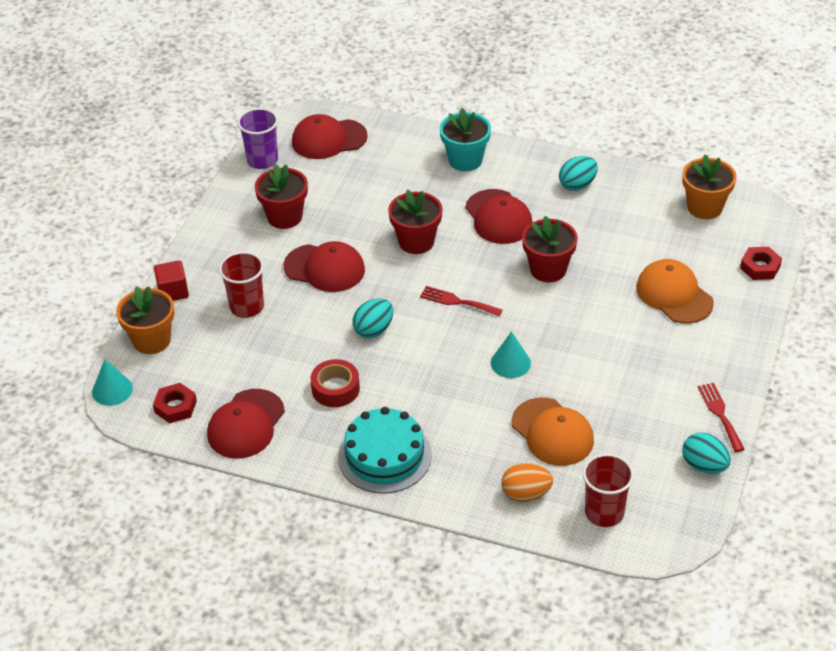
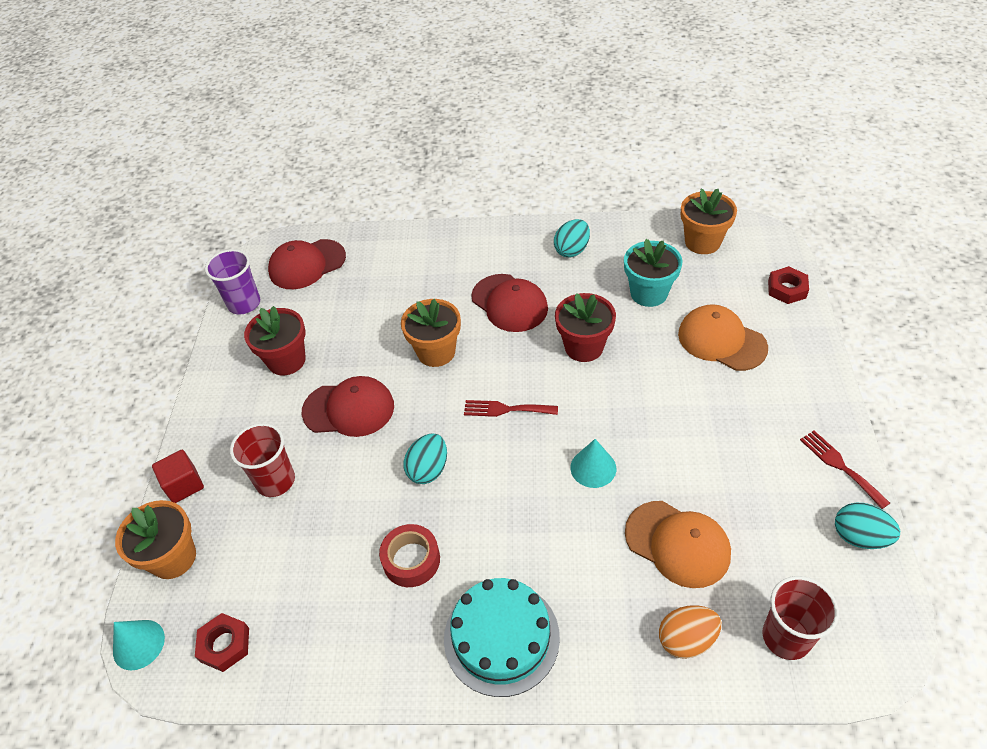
camera: 15 degrees left, 5 degrees up
(246, 424) = (319, 643): red cap -> none
(416, 242) = (436, 352): red flower pot -> orange flower pot
(465, 160) = (452, 252): turquoise flower pot -> turquoise flower pot (648, 293)

